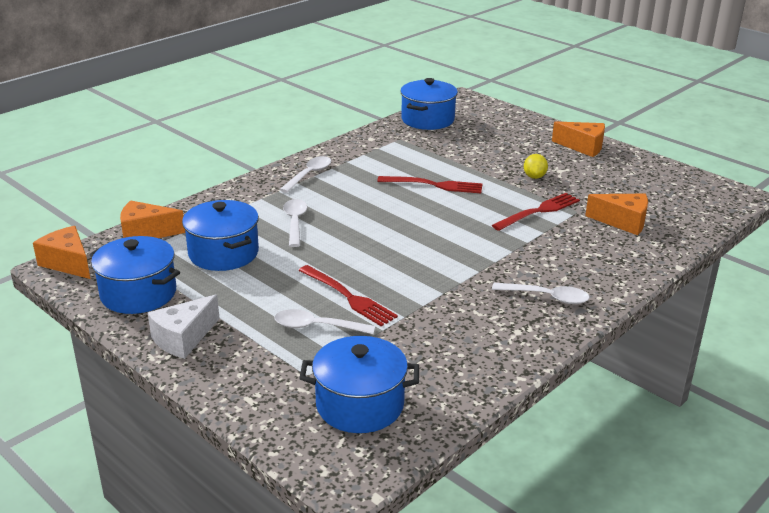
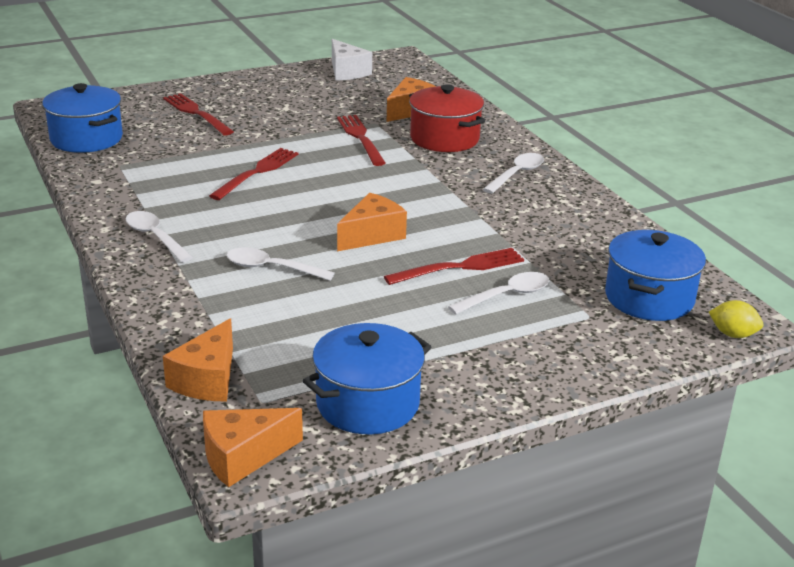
camera: 70 degrees left, 0 degrees up
(183, 338) = (488, 382): white cheese -> white cheese (346, 72)
(223, 253) = (310, 328): blue pot -> none
(317, 327) = (507, 295): white spoon -> white spoon turned 150 degrees counterclockwise
(509, 142) = (196, 113): none -> red fork
(534, 177) = (288, 122): yellow lemon -> yellow lemon (733, 334)
(582, 248) = (444, 139): none -> red pot
(583, 147) = (247, 85): orange cheese -> orange cheese (372, 235)

